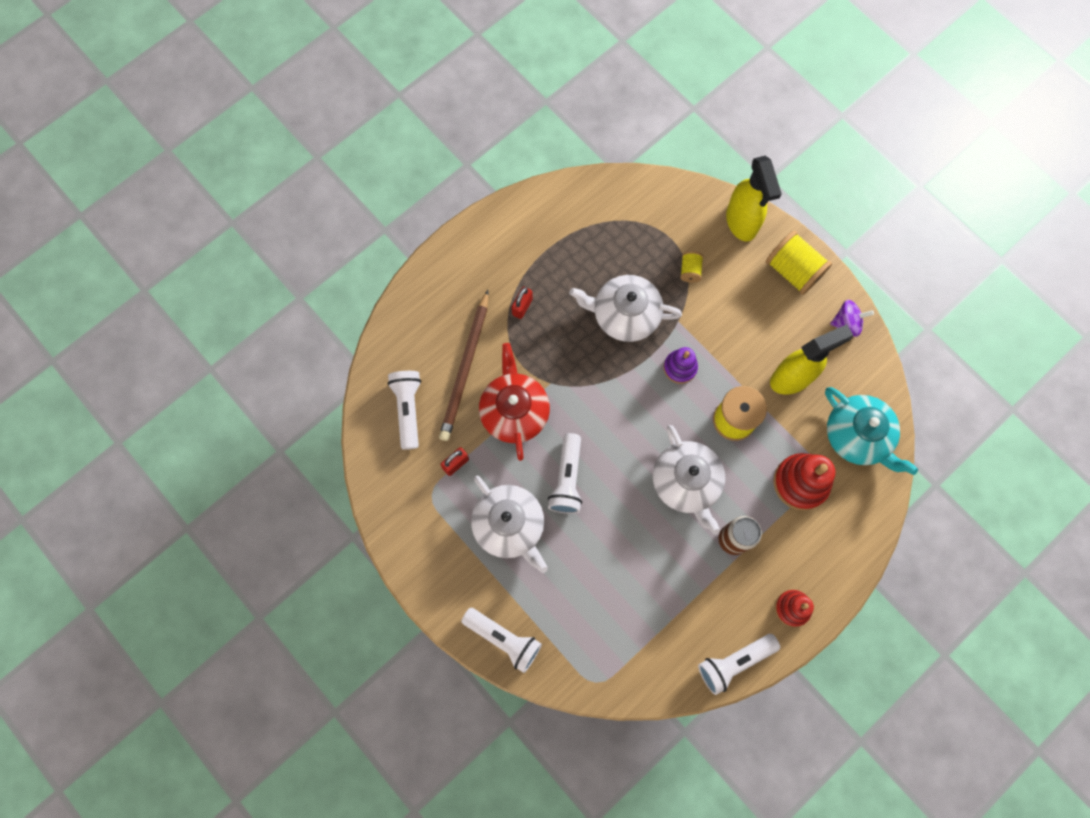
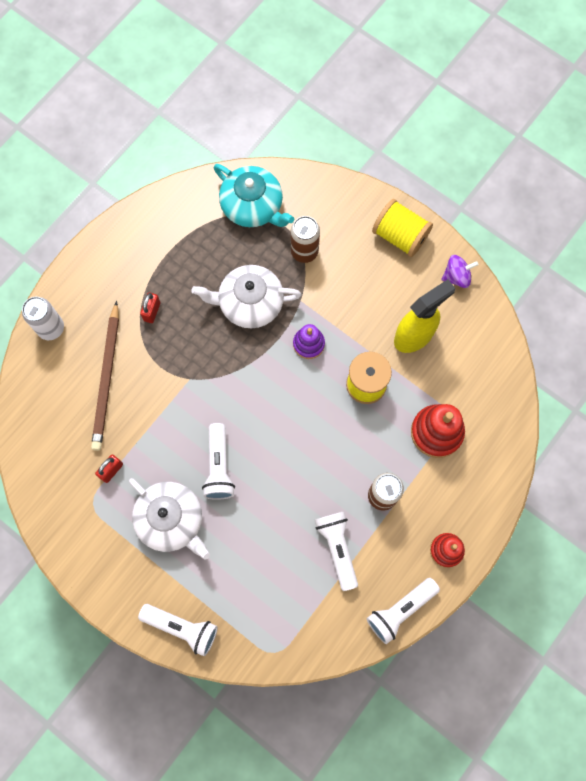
camera: 10 degrees left, 0 degrees up
(408, 409) = (58, 427): white flashlight -> white flashlight (337, 548)
(416, 307) = (51, 328): none -> white can
(514, 411) = (159, 411): red teapot -> none
(686, 483) = (331, 450): white teapot -> none
(690, 271) = (304, 251): yellow spool -> brown can
(741, 222) = (345, 198): yellow spray bottle -> none
(858, 436) = (482, 380): turquoise teapot -> turquoise teapot (253, 206)

